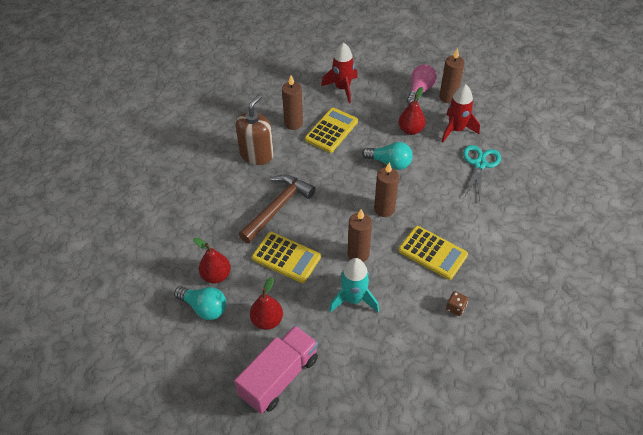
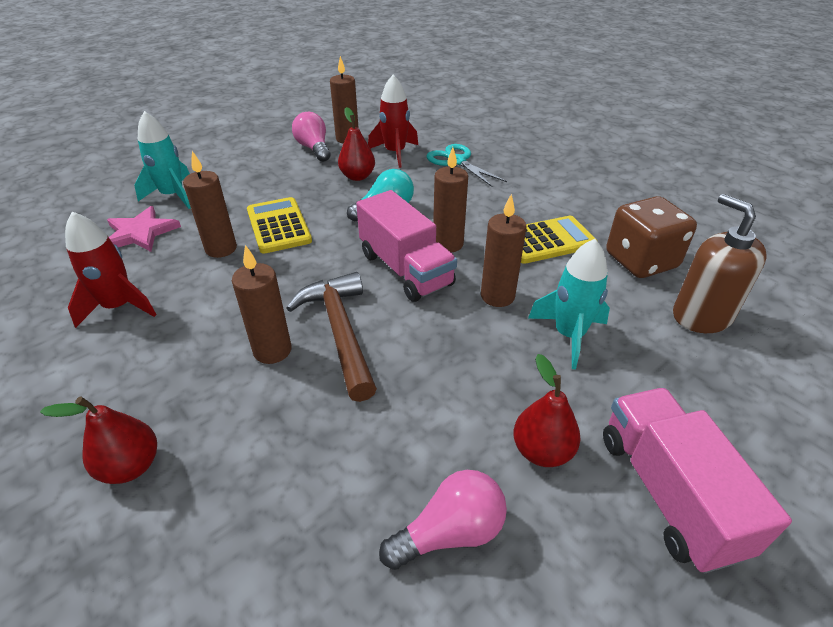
camera: 55 degrees left, 10 degrees down
(204, 308) = (450, 532): turquoise light bulb -> pink light bulb
(216, 275) = (394, 475): red pear -> red pear (131, 466)
(246, 192) = (272, 350): none -> brown candle
(256, 154) = (221, 306): brown soap dispenser -> brown soap dispenser (701, 316)
(277, 86) = (140, 233): none -> pink star
(286, 258) = (439, 368): yellow calculator -> none
(315, 72) = (173, 196): none -> turquoise rocket
(342, 88) = (229, 189): red rocket -> red rocket (119, 307)
(345, 204) = (405, 269): none -> pink truck
(455, 308) = (641, 261): brown dice -> brown dice, size x2.44

